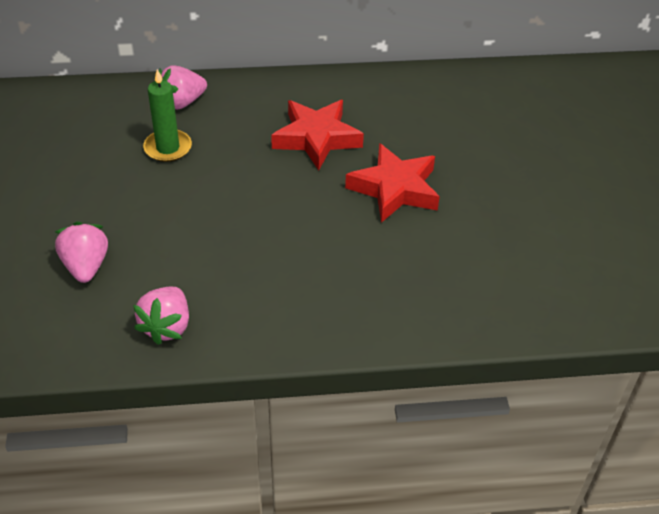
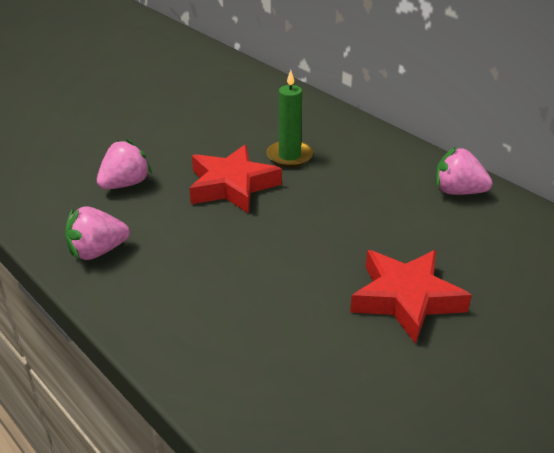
camera: 55 degrees right, 10 degrees down
(182, 102) = (347, 137): pink strawberry -> pink strawberry (458, 191)
(317, 138) = (404, 220): red star -> red star (232, 186)

